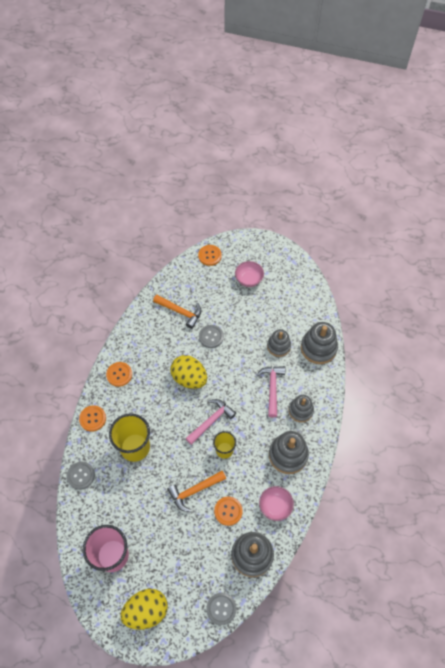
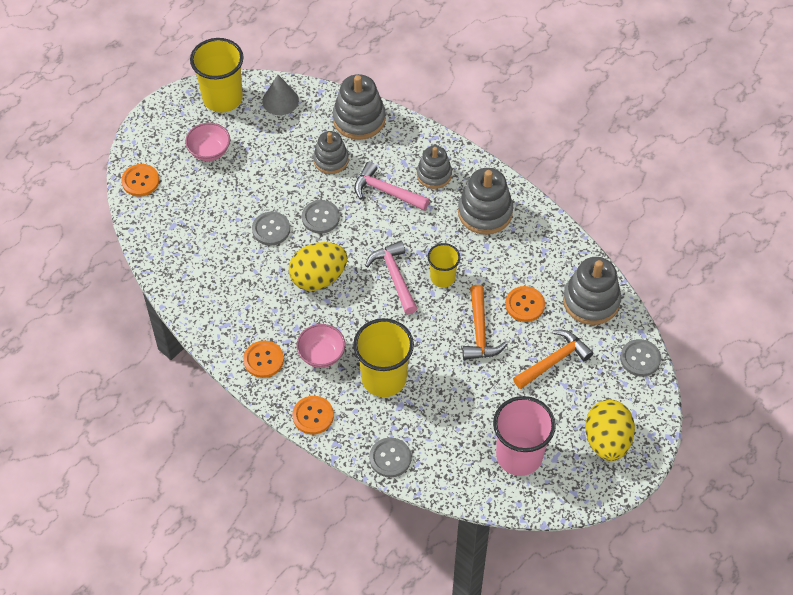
camera: 65 degrees left, 5 degrees down
(180, 312) = (209, 250): orange hammer -> orange hammer (554, 361)
(233, 359) = (320, 217): none -> grey button
(275, 506) = (543, 253): pink bowl -> pink bowl (321, 355)
(290, 268) = (222, 98): none -> yellow cup
(307, 298) = (280, 101): none -> grey cone

